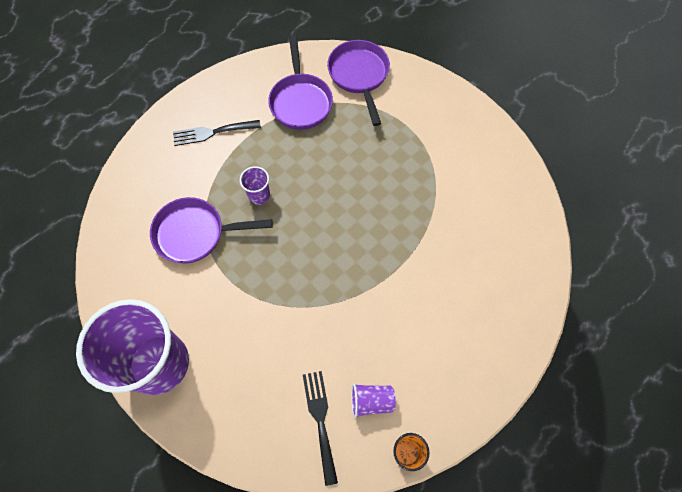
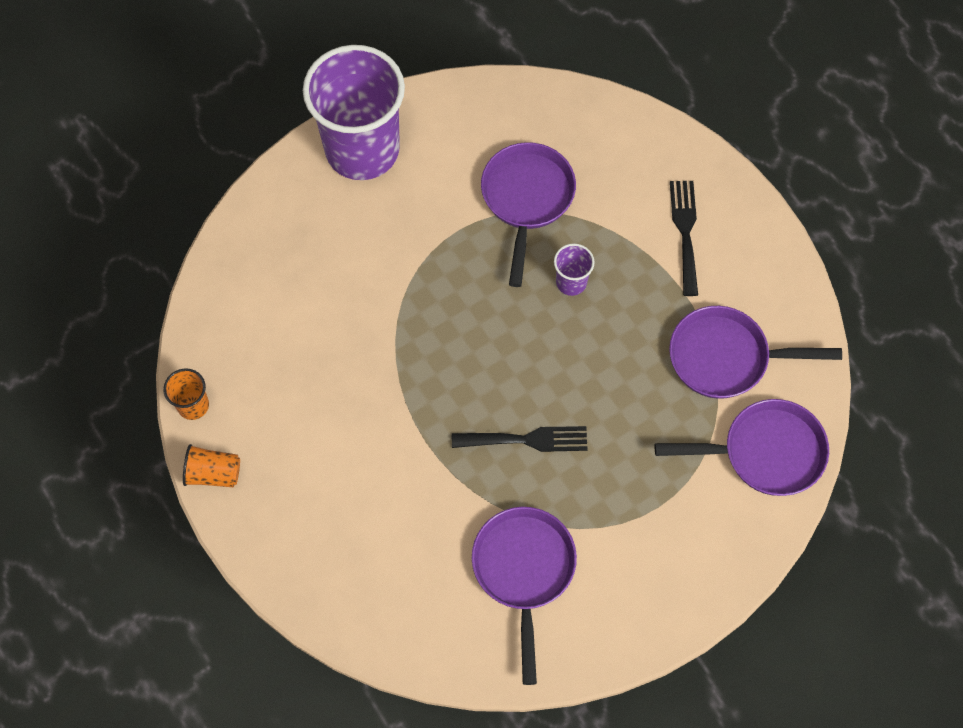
camera: 100 degrees right, 0 degrees up
(320, 420) = (253, 316): black fork -> black fork (526, 440)
(371, 401) = (261, 377): purple cup -> none
(458, 420) = (213, 473): none -> orange cup
(470, 194) = (524, 570): none -> purple pan

